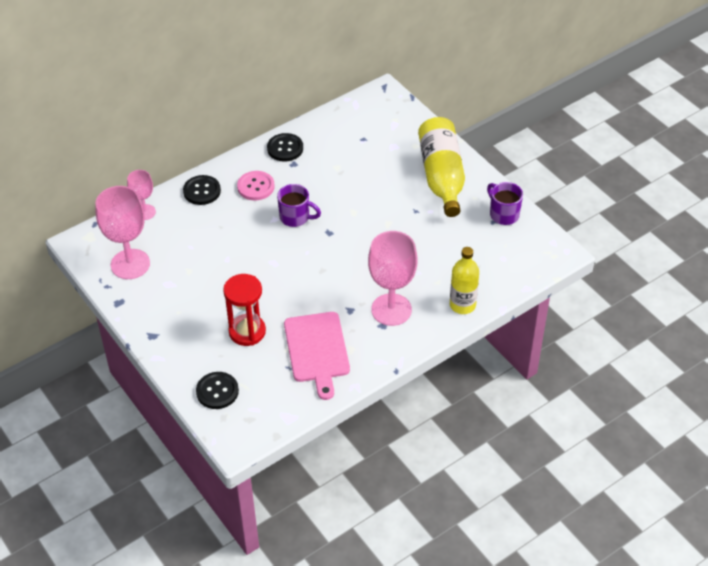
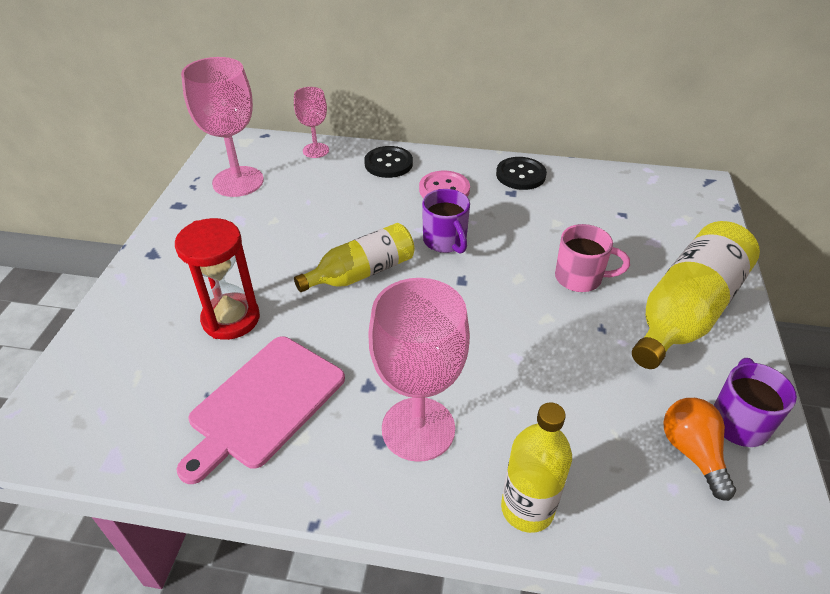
camera: 45 degrees right, 5 degrees down
(217, 391) = (106, 359): black button -> none
(277, 264) = (362, 273): none -> yellow bottle
(381, 191) = (580, 278): none -> pink mug
(498, 239) = (692, 452): none -> orange light bulb

